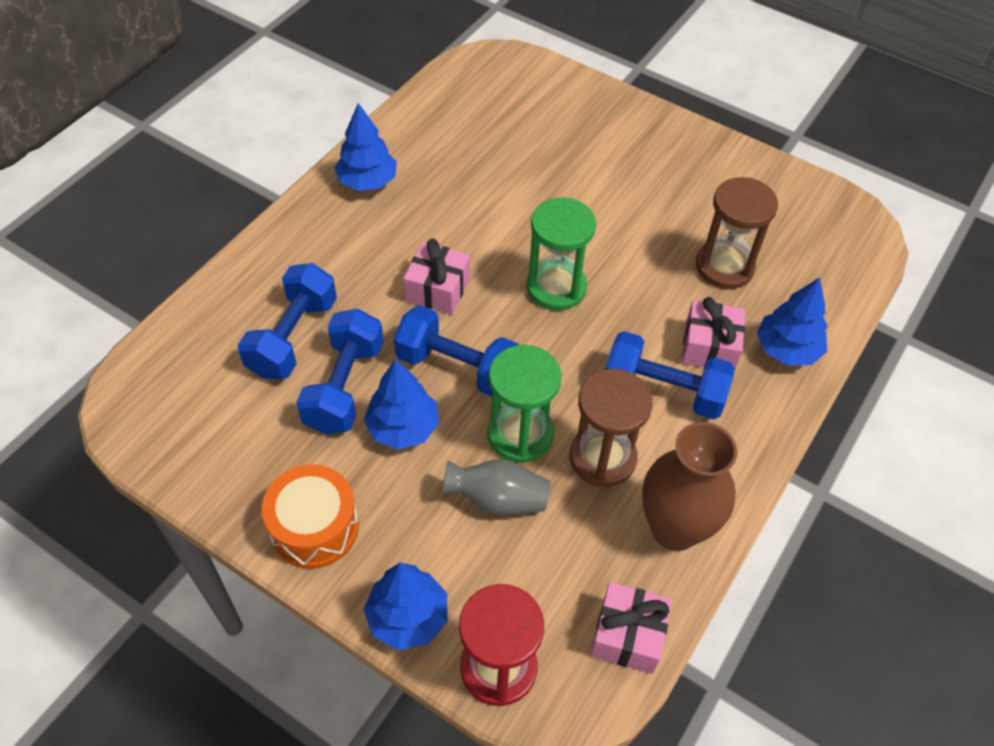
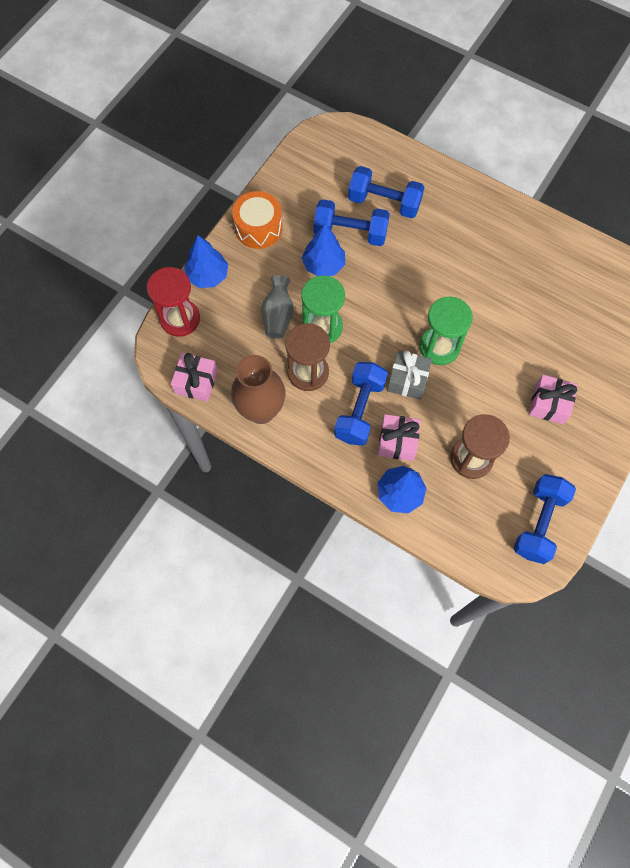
camera: 90 degrees right, 15 degrees up
(367, 181) = (520, 229): blue tree -> none
(437, 289) = (430, 277): pink gift -> pink gift (549, 404)
(457, 367) = (369, 291): blue dumbbell -> blue dumbbell (538, 523)
(610, 328) = (407, 380): none -> grey gift

